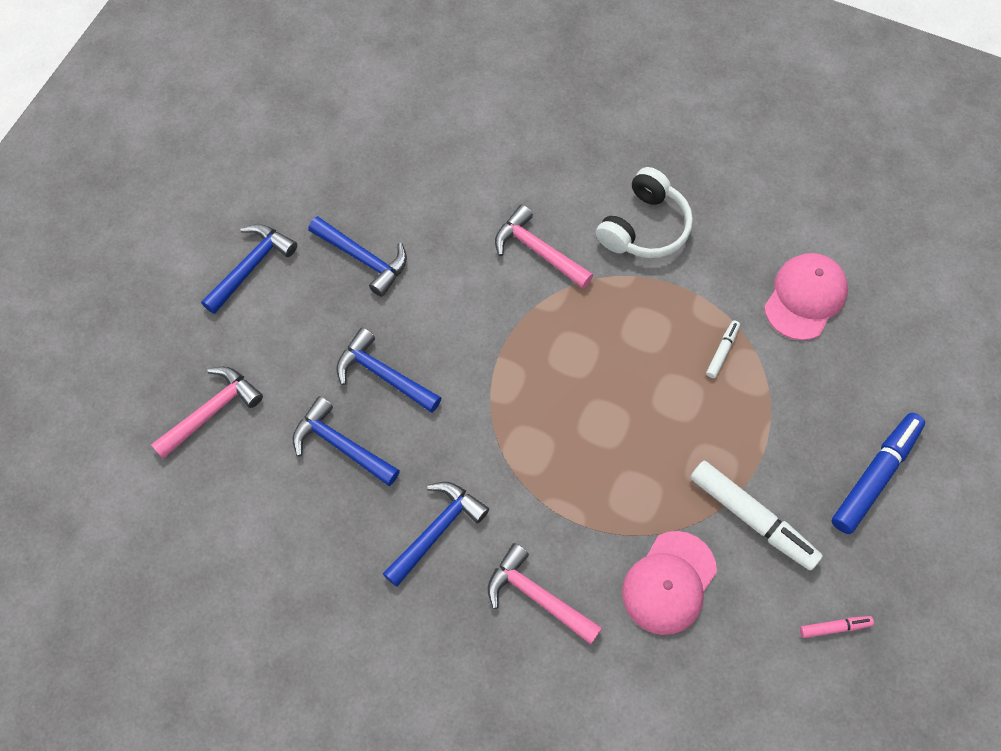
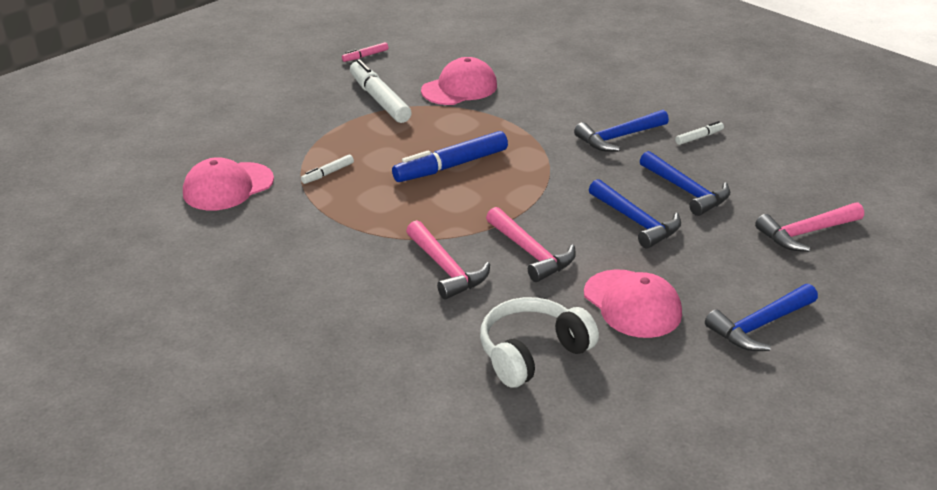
camera: 160 degrees left, 30 degrees down
(341, 564) = (699, 137): none -> white marker
(363, 258) = (632, 304): blue hammer -> pink cap
(537, 597) = (556, 99): pink hammer -> pink hammer (530, 252)
(644, 227) = (328, 261): white headphones -> white headphones (532, 353)
(834, 628) = (365, 56): pink marker -> pink marker turned 45 degrees counterclockwise
(875, 476) = (275, 99): blue marker -> blue marker (451, 166)

